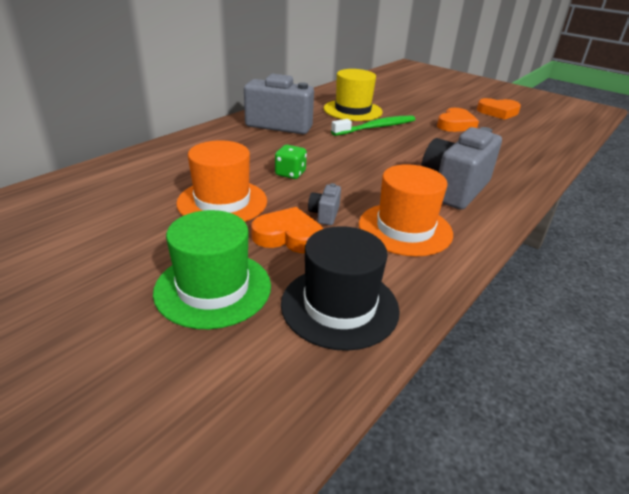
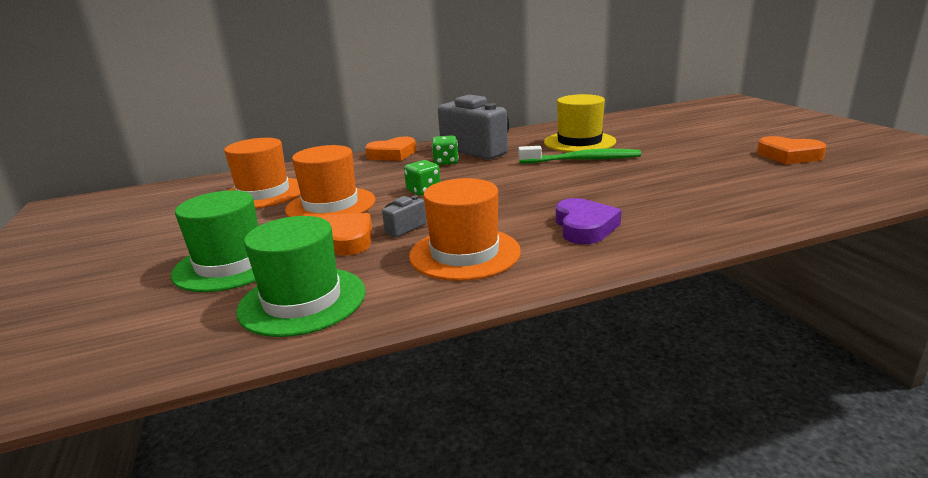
camera: 35 degrees right, 10 degrees down
(125, 199) = (263, 193): none -> orange hat
(269, 140) = (446, 162): none -> green dice
(339, 306) = (302, 301): black hat -> green hat
(454, 189) = (584, 227): grey camera -> purple heart
(455, 124) = (696, 164): orange heart -> orange heart (392, 154)

